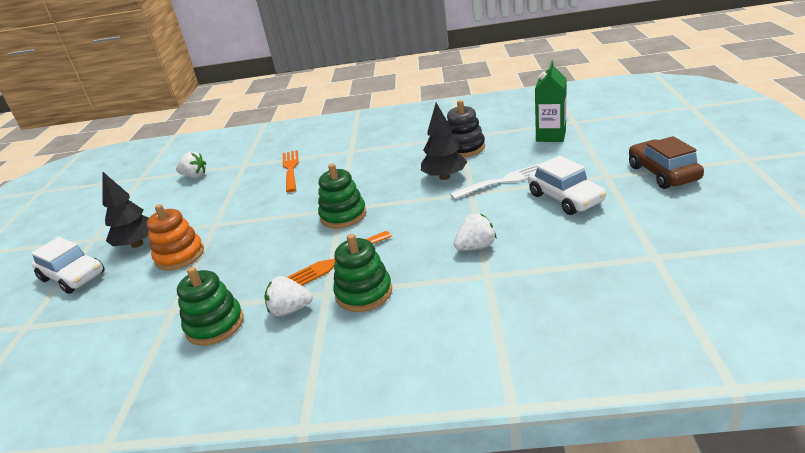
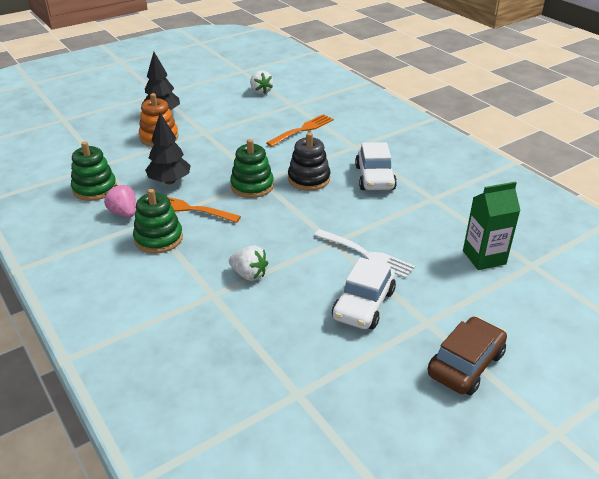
camera: 50 degrees right, 5 degrees up
(73, 276) = (116, 109): white car -> white car (374, 178)
(290, 310) = (124, 213): white strawberry -> pink strawberry
(445, 177) = (349, 216): black tree -> black tree (170, 181)
(464, 148) = (411, 209): black stacking toy -> black stacking toy (309, 179)

